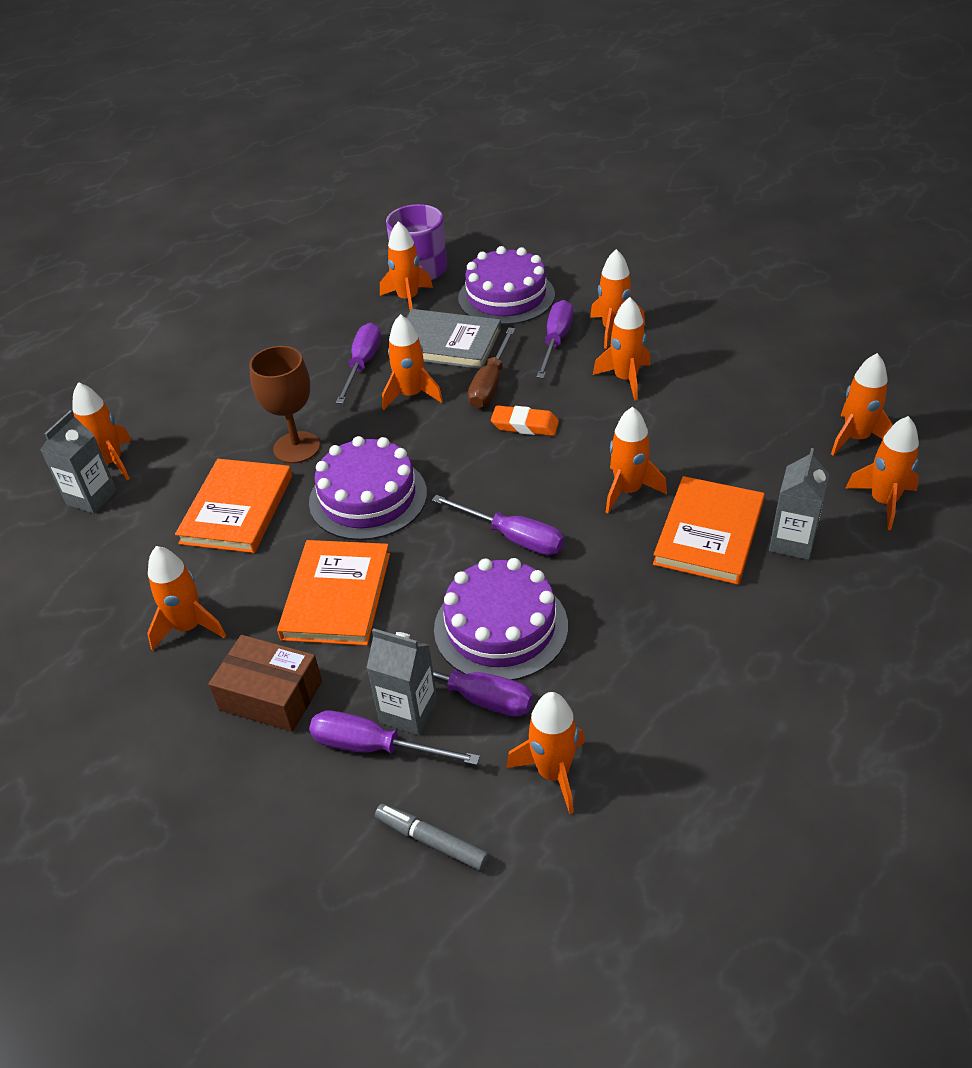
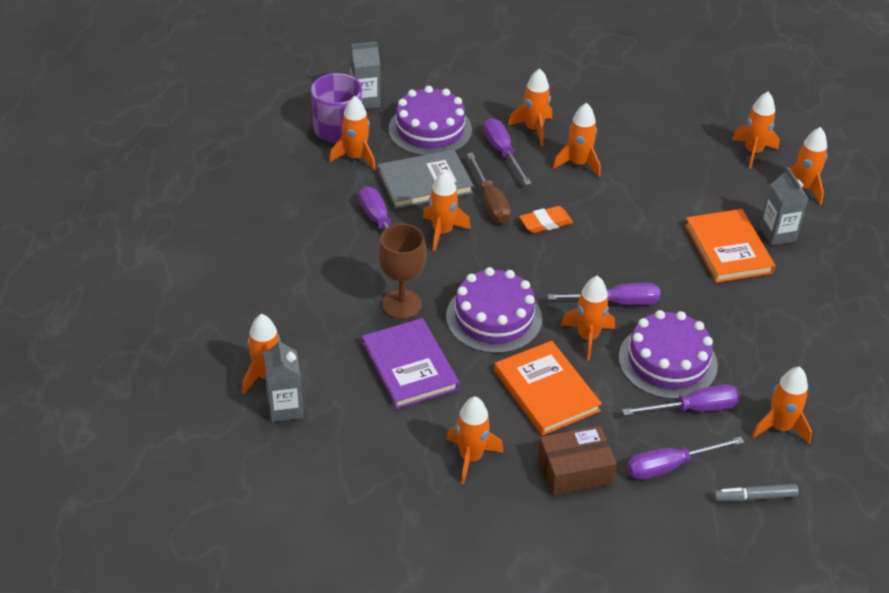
camera: 40 degrees left, 0 degrees up
(237, 509) = (409, 366): orange book -> purple book
(408, 712) = (667, 436): grey carton -> grey carton (365, 101)
(628, 491) = (655, 241): orange rocket -> orange rocket (587, 337)

